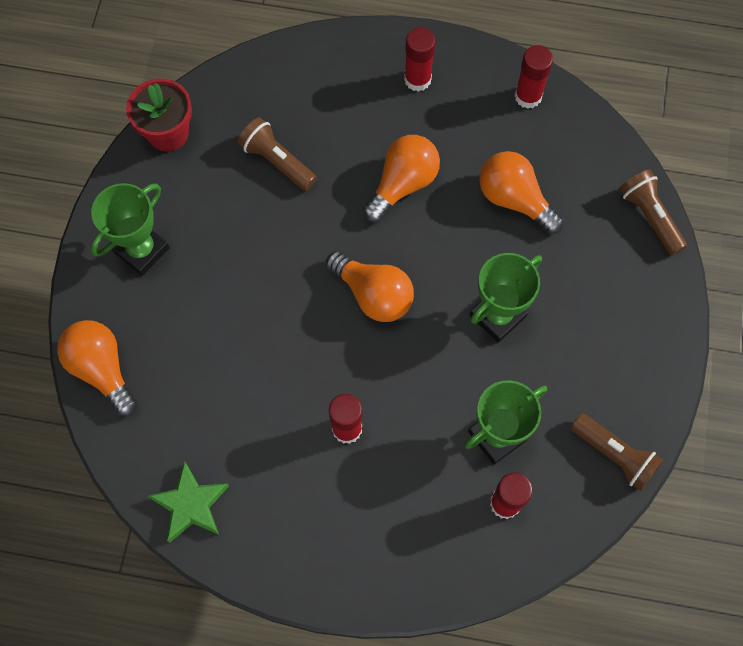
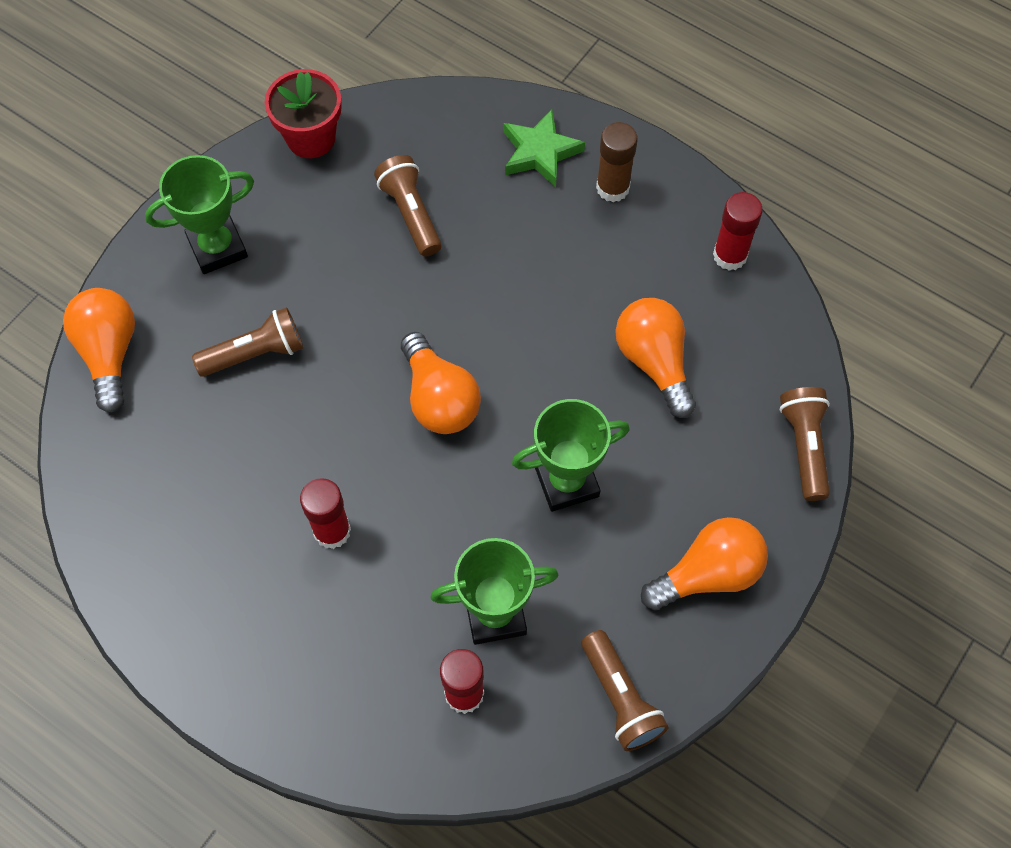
camera: 25 degrees right, 5 degrees down
(191, 505) = (122, 536): green star -> green star (540, 152)
(216, 320) = (255, 353): none -> brown flashlight
(402, 184) = (535, 294): orange light bulb -> orange light bulb (708, 574)
(417, 79) = (612, 188): red glue stick -> brown glue stick

